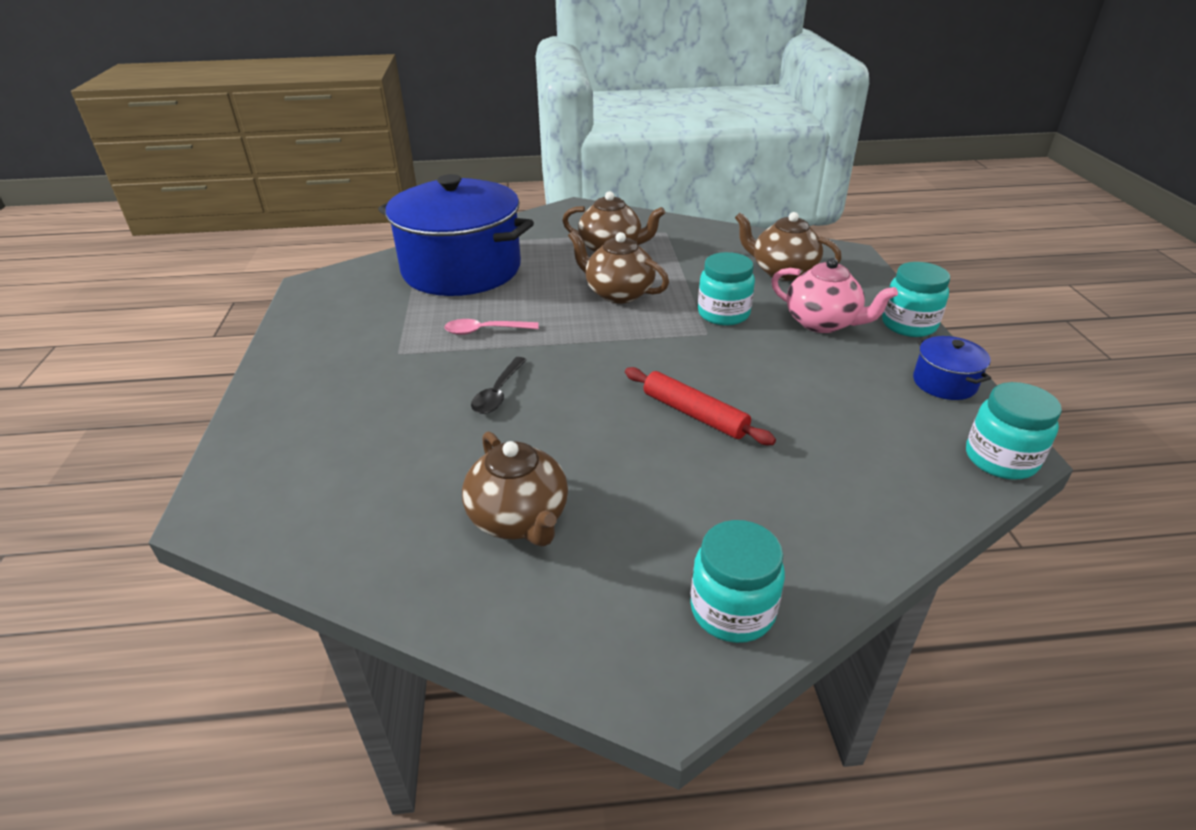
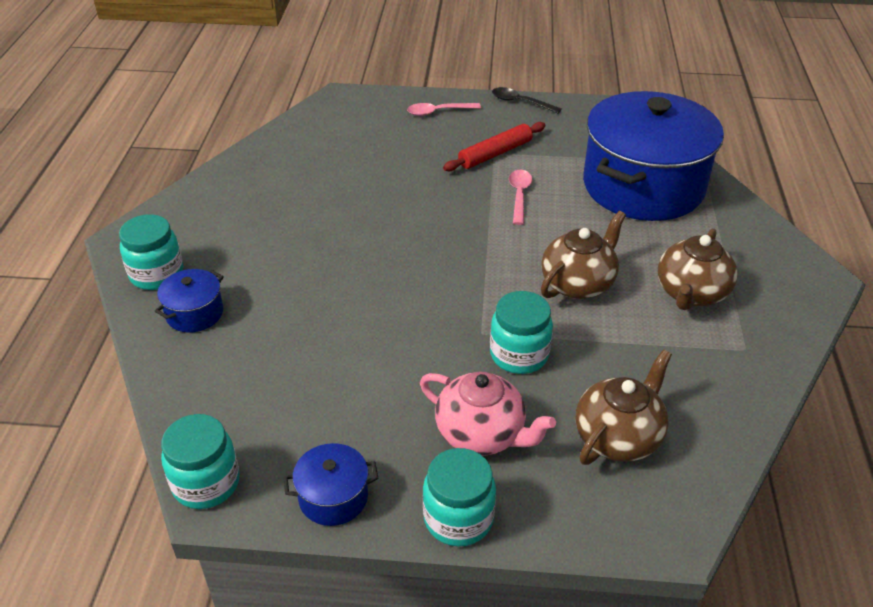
camera: 100 degrees right, 5 degrees up
(289, 405) = (438, 112): none -> pink spoon
(498, 393) = (421, 198): black spoon -> black spoon (520, 102)
(519, 519) = (278, 200): brown teapot -> none
(694, 414) = (354, 297): red rolling pin -> red rolling pin (495, 153)
(787, 540) = (194, 313): none -> blue pot
(822, 323) = (481, 434): pink teapot -> pink teapot turned 105 degrees counterclockwise

